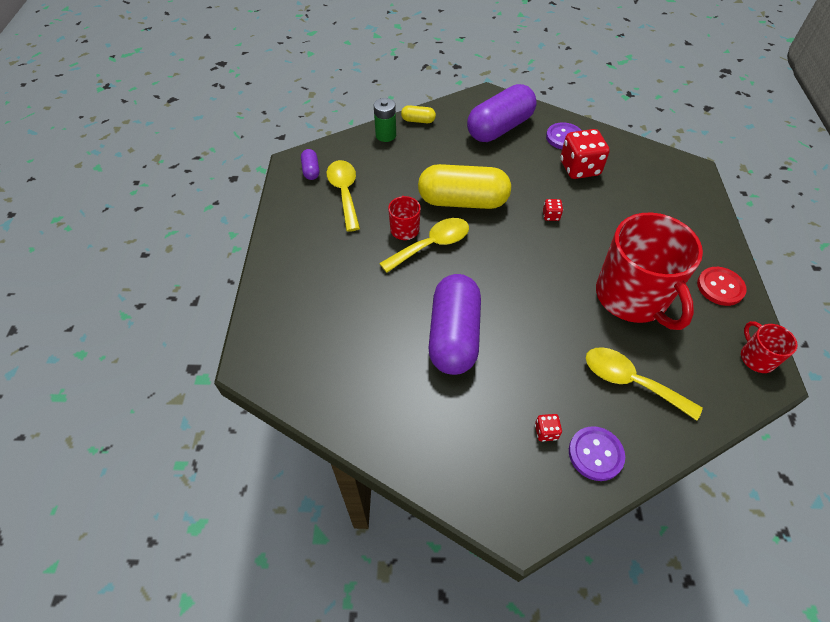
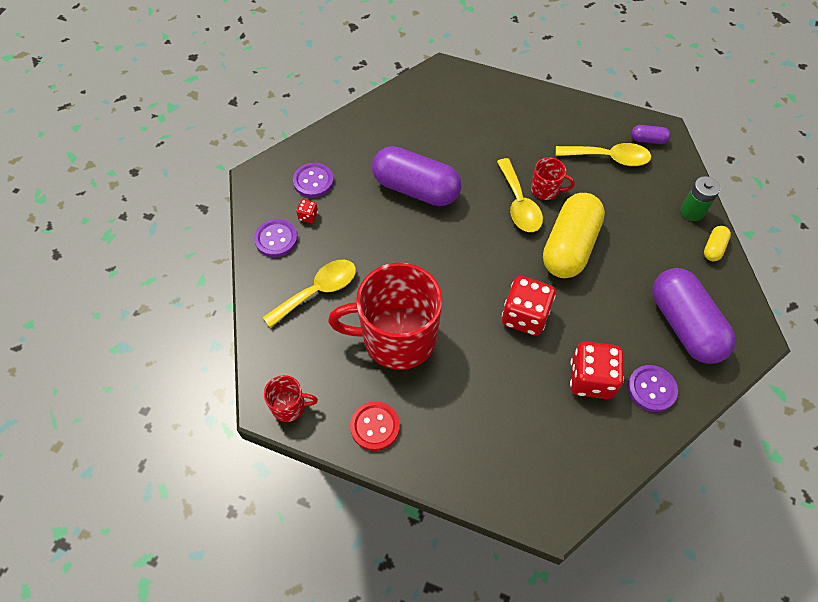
camera: 110 degrees right, 5 degrees up
(493, 448) = (313, 181): none -> purple button
(551, 216) = (525, 316): red dice -> red dice, size x2.26

